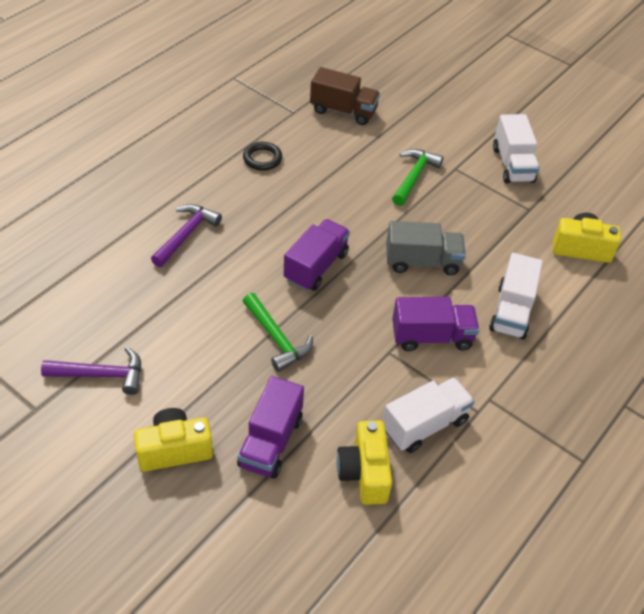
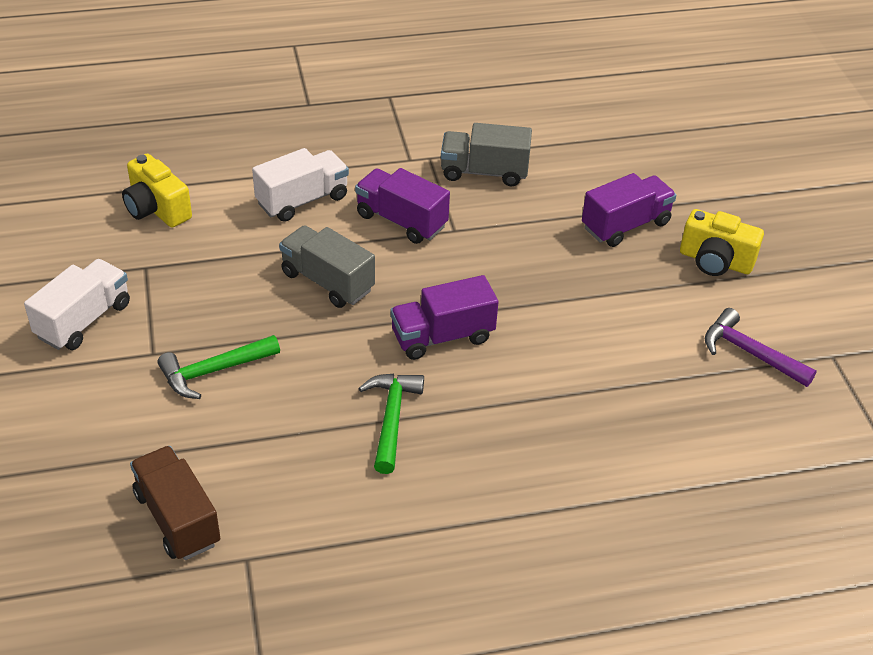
camera: 140 degrees left, 5 degrees down
(186, 235) = (557, 452): purple hammer -> none
(262, 159) = (369, 505): black ring -> none
(277, 338) = (549, 294): green hammer -> green hammer (391, 418)
(364, 472) = (566, 171): yellow camera -> none
(425, 425) = (484, 172): white truck -> grey truck

